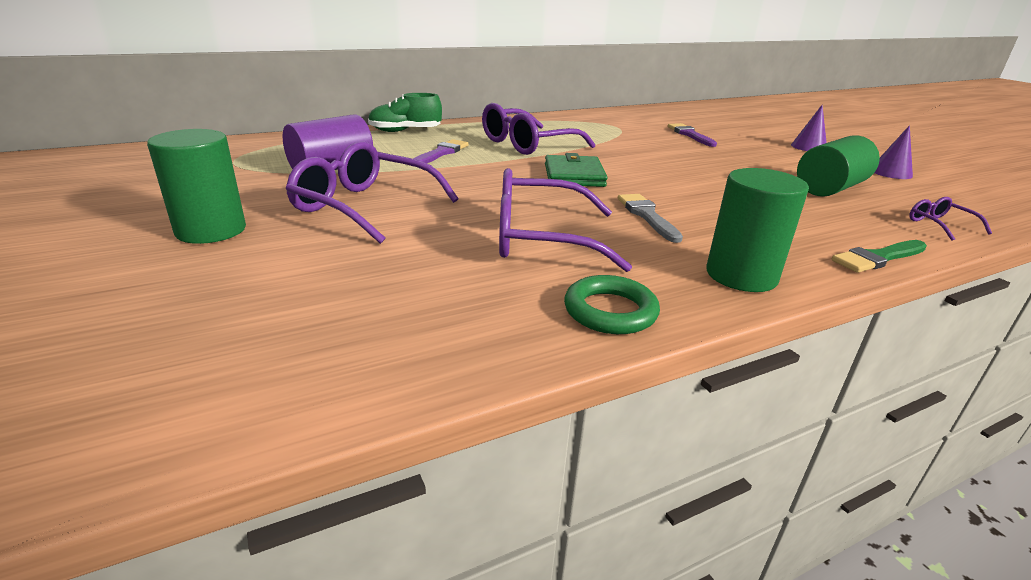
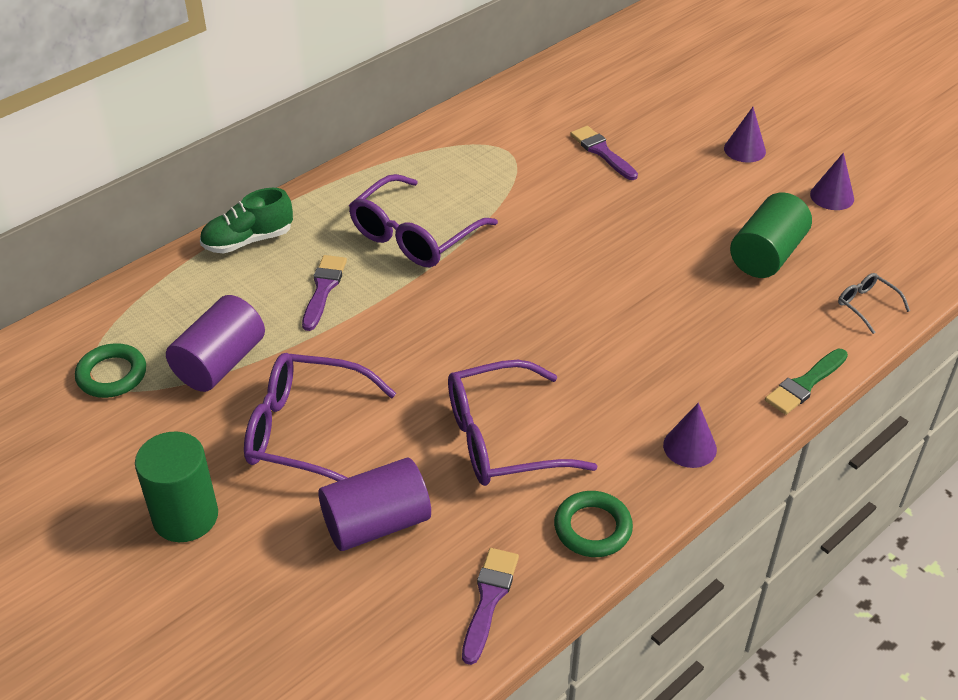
camera: 15 degrees left, 15 degrees up
(247, 162) = (112, 375): none -> green ring
(378, 265) = (376, 523): none -> purple cylinder
(456, 342) = (489, 599): none -> purple brush
(574, 175) = (494, 302): green wallet -> none
(647, 216) = (591, 368): grey brush -> none
(741, 275) = (689, 447): green cylinder -> purple cone
(939, 225) = (866, 305): purple glasses -> grey glasses

